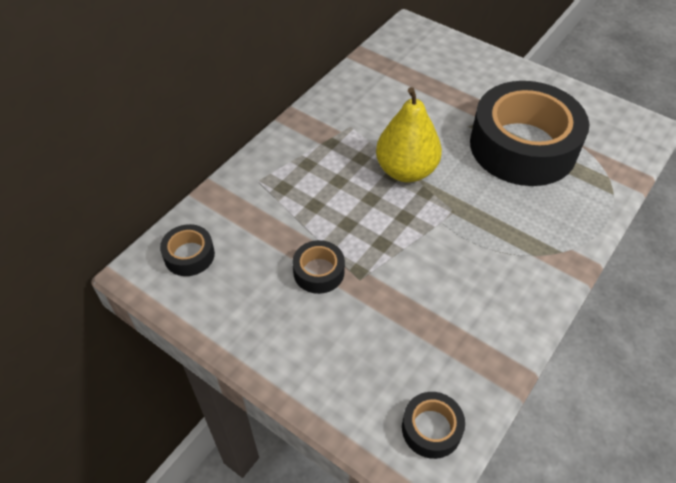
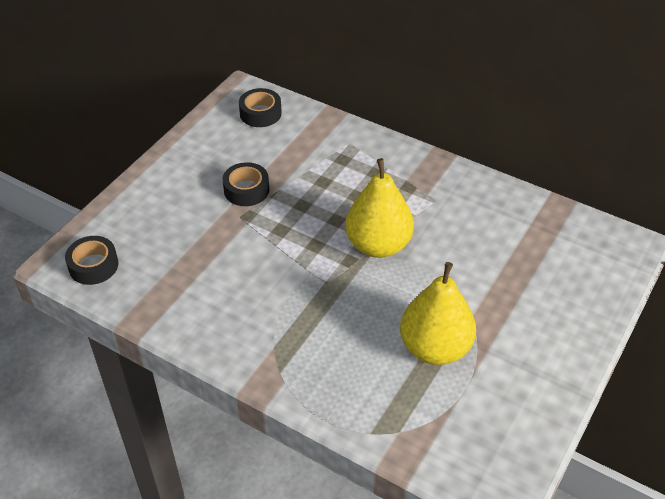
camera: 85 degrees right, 5 degrees down
(523, 146) = (435, 348): black tape -> yellow pear

